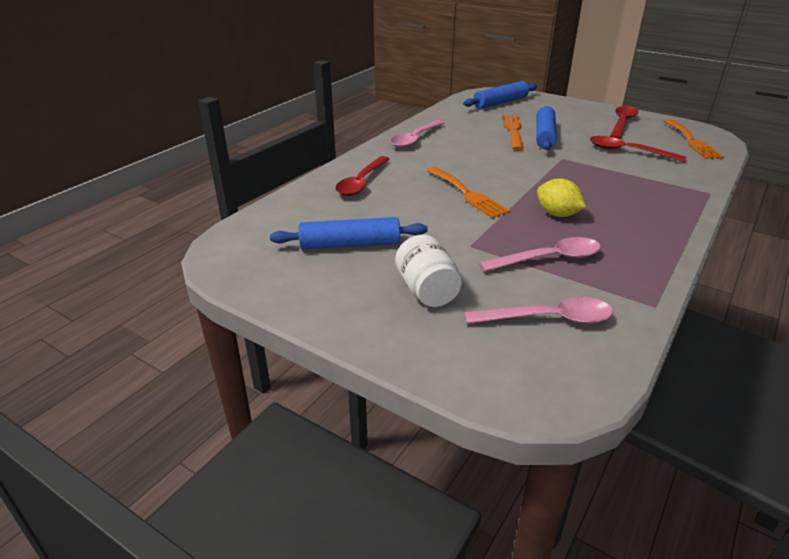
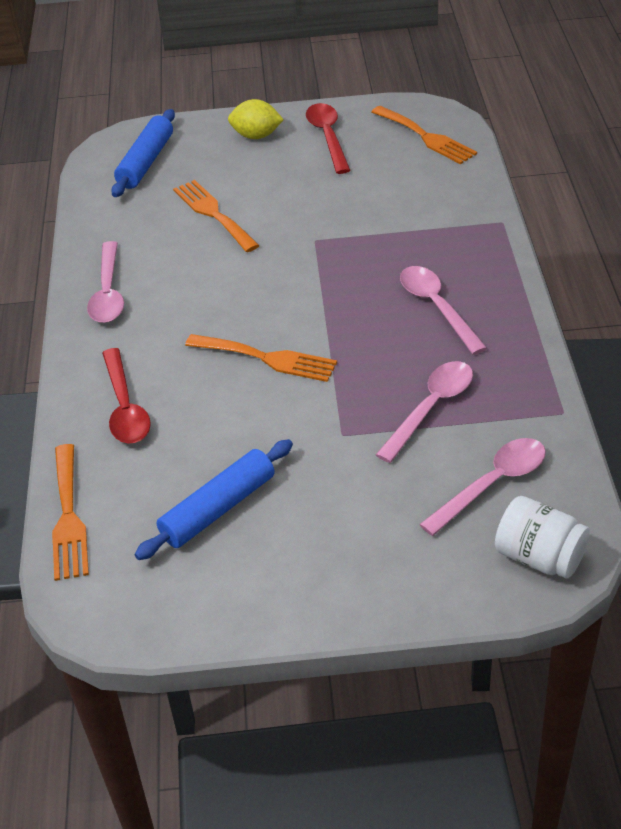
camera: 35 degrees left, 10 degrees up
(270, 211) = (68, 517): none -> orange fork
(427, 291) = (358, 520): white jar -> white jar (539, 557)
(544, 135) = (259, 205): blue rolling pin -> none
(557, 214) = (386, 338): yellow lemon -> yellow lemon (256, 136)
(612, 214) = (436, 307): none -> pink spoon
(627, 151) = (374, 191): red spoon -> none

